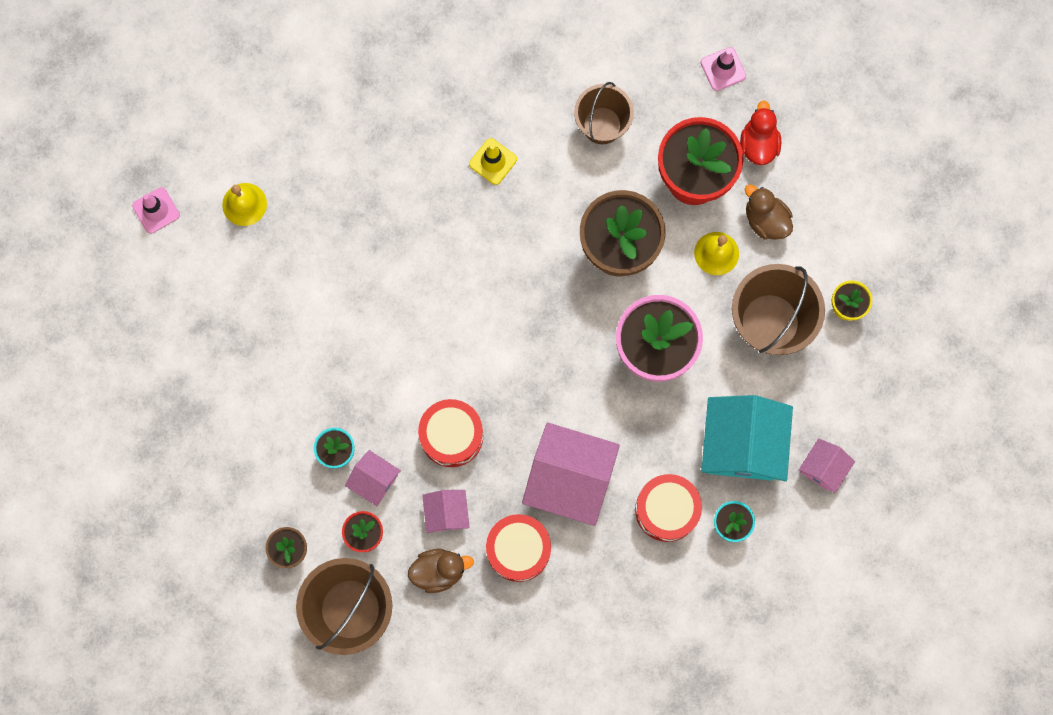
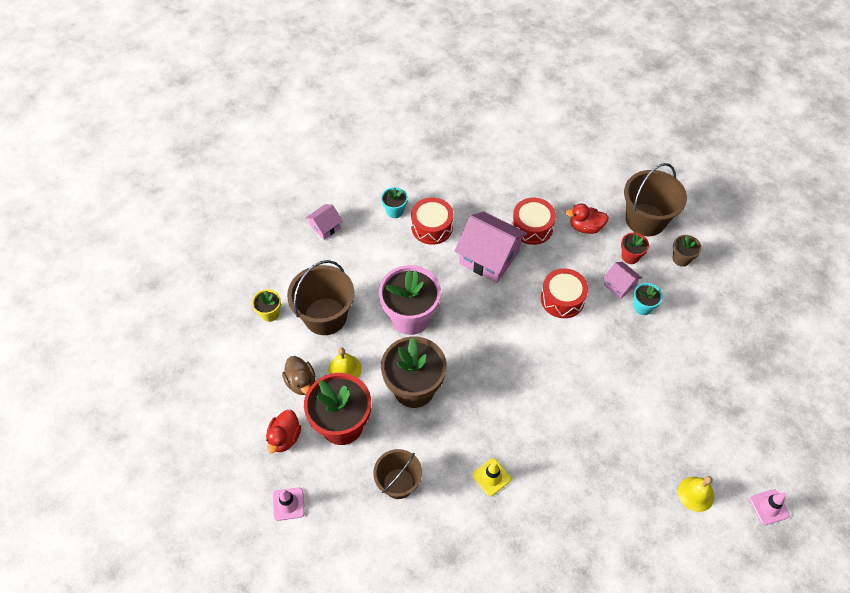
camera: 165 degrees left, 20 degrees down
(439, 571) = (585, 227): brown duck -> red duck
(446, 513) = (574, 256): pink house -> none
(742, 444) = (371, 251): turquoise house -> none

